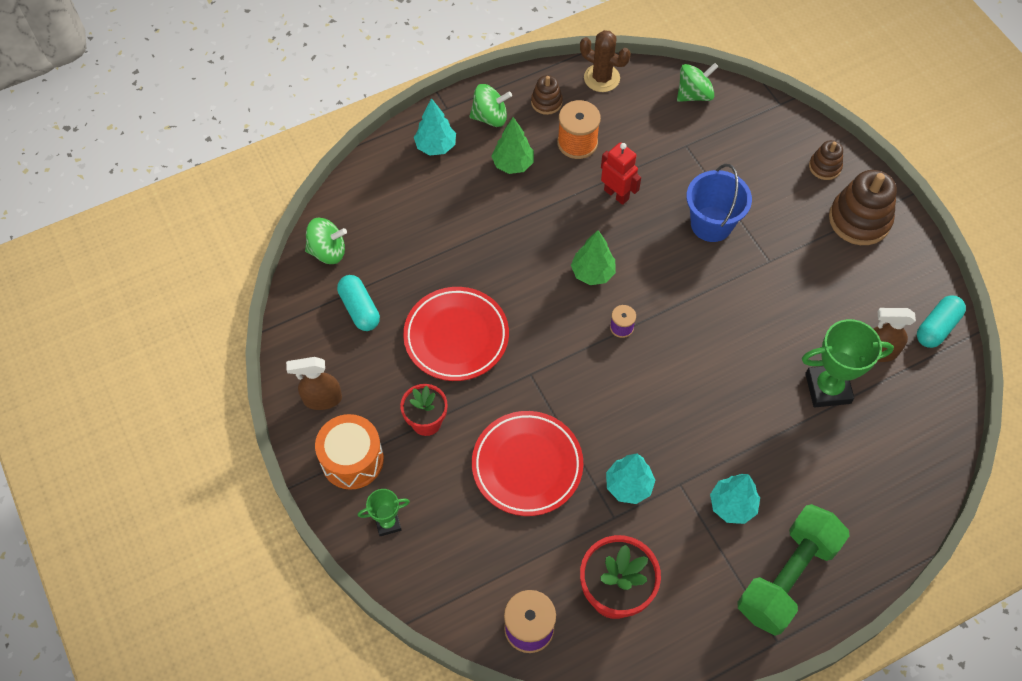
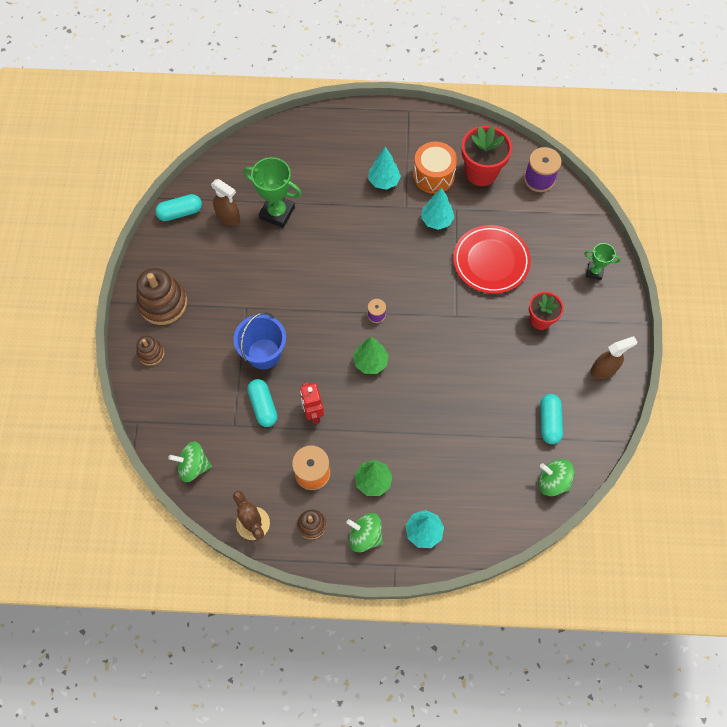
camera: 150 degrees left, 5 degrees up
(322, 399) = (604, 370): brown spray bottle -> brown spray bottle turned 45 degrees counterclockwise
(352, 459) = (600, 320): orange drum -> orange drum (433, 176)
(456, 337) = (491, 366): red plate -> none
(671, 176) = (263, 406): none -> turquoise capsule
(787, 577) = (380, 134): green dumbbell -> none

